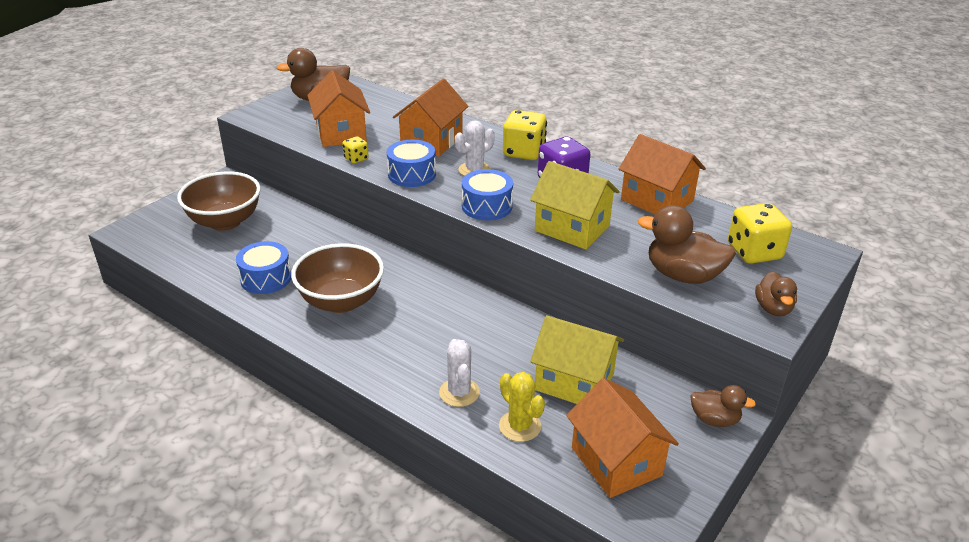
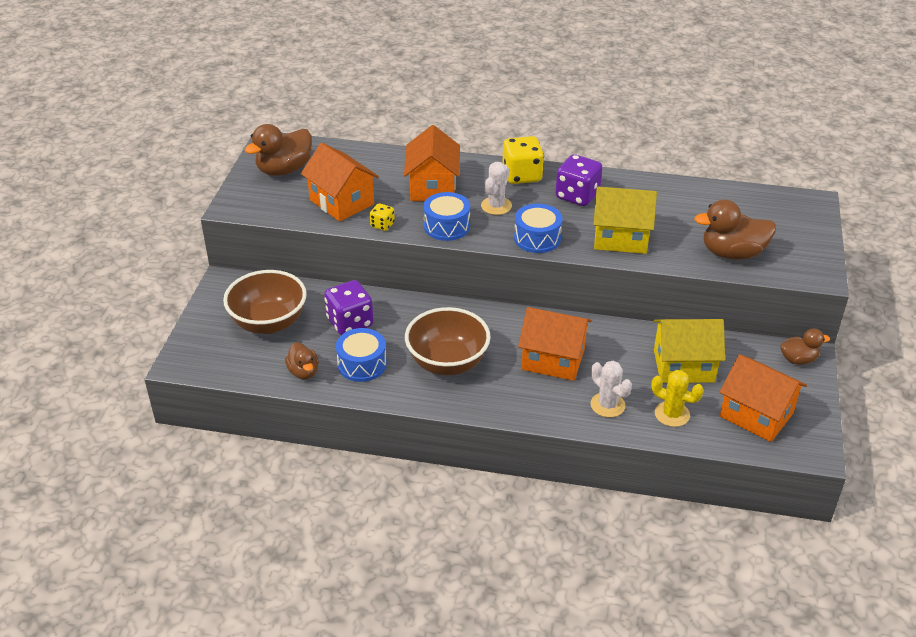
camera: 25 degrees left, 5 degrees up
(290, 241) = (350, 323): none -> purple dice
(657, 200) = (664, 191): orange house -> orange house (553, 359)
(754, 252) = (767, 217): yellow dice -> none
(773, 308) = (811, 260): brown duck -> brown duck (303, 372)

